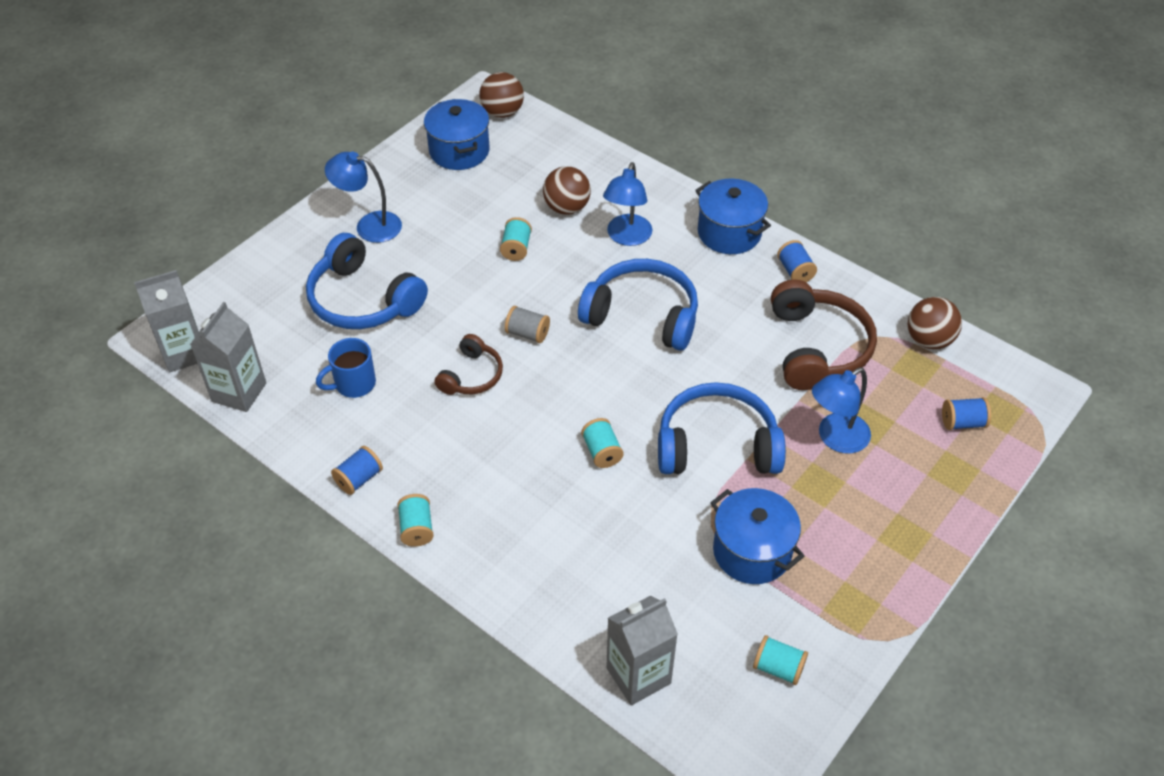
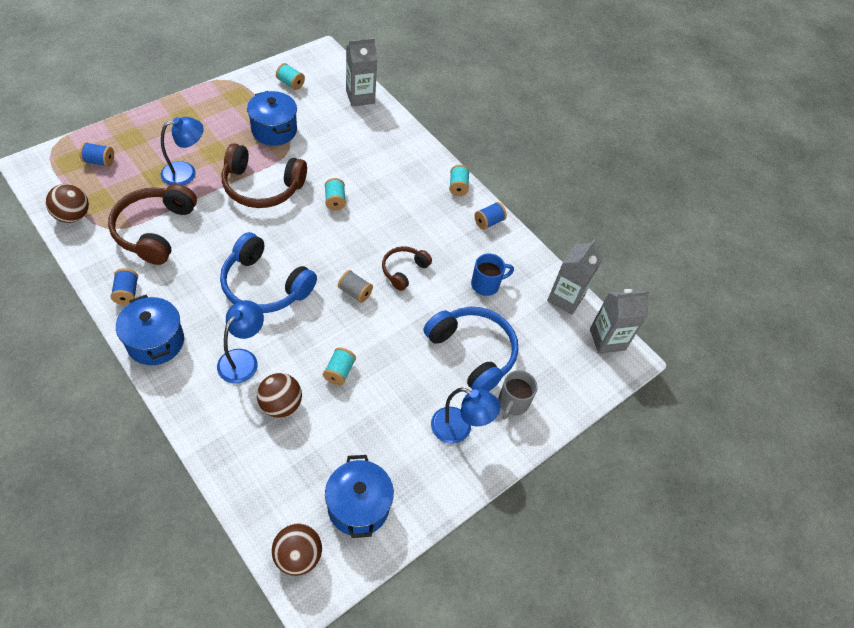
camera: 175 degrees left, 5 degrees up
(310, 260) = (512, 403): none -> grey mug
(717, 445) = (262, 186): blue headphones -> brown headphones

